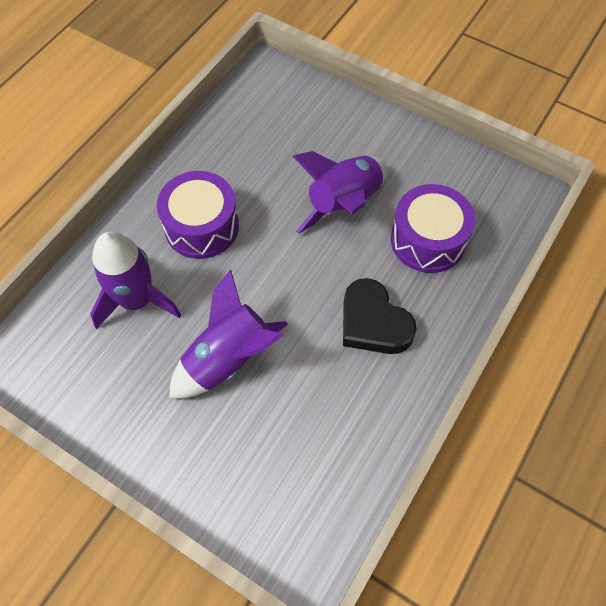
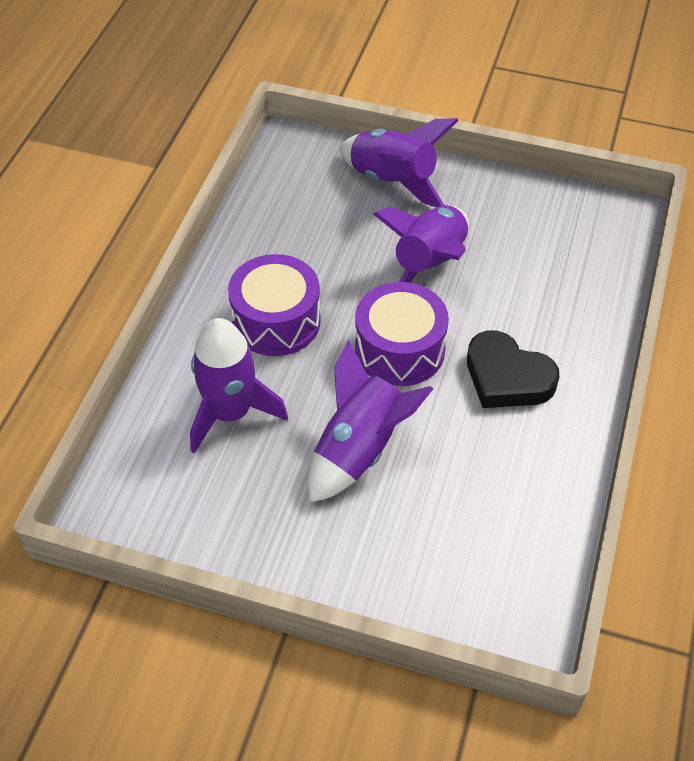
camera: 15 degrees left, 10 degrees down
(340, 121) = (393, 181): none -> purple rocket
(428, 240) = (535, 282): purple drum -> purple drum (399, 349)

